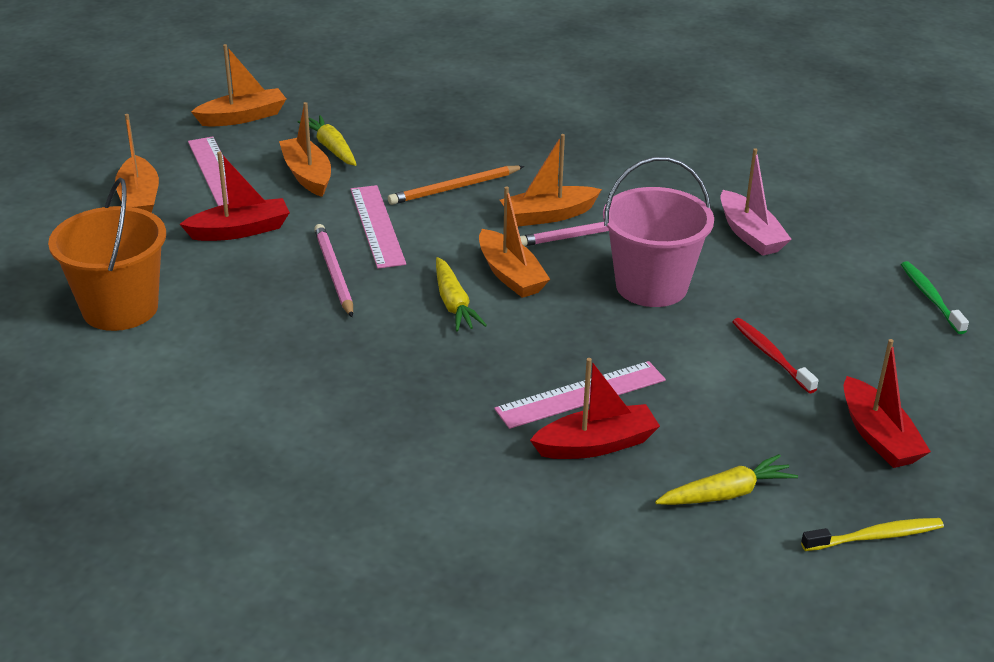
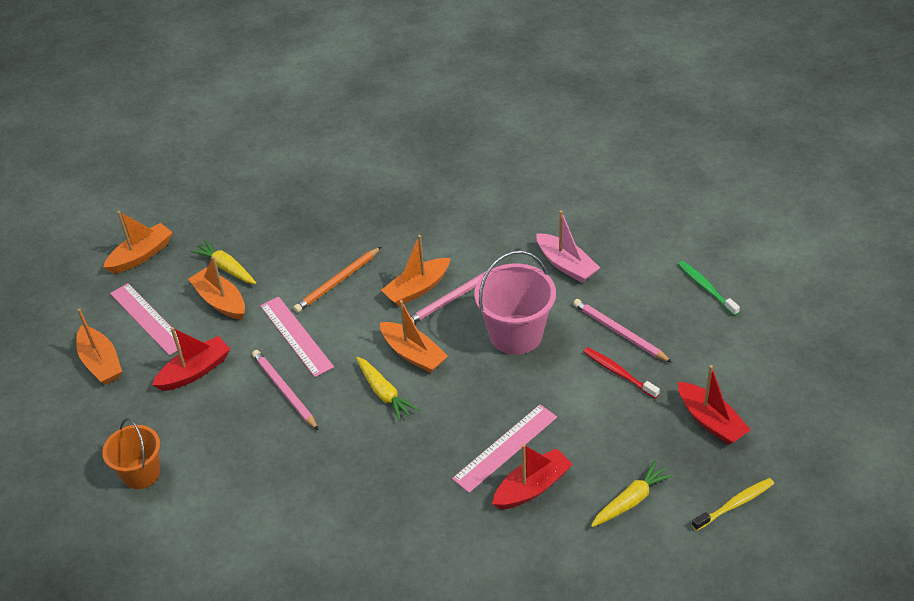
camera: 15 degrees left, 10 degrees up
(120, 308) = (141, 473): orange bucket -> orange bucket, size x0.65
(790, 315) = (619, 333): none -> pink pencil

